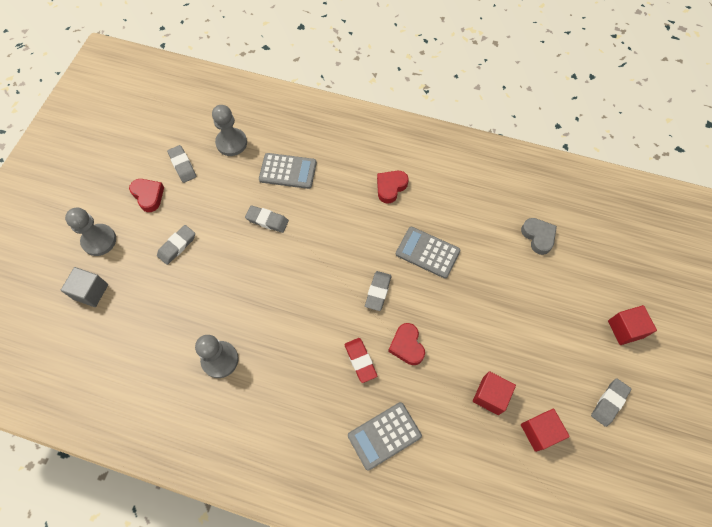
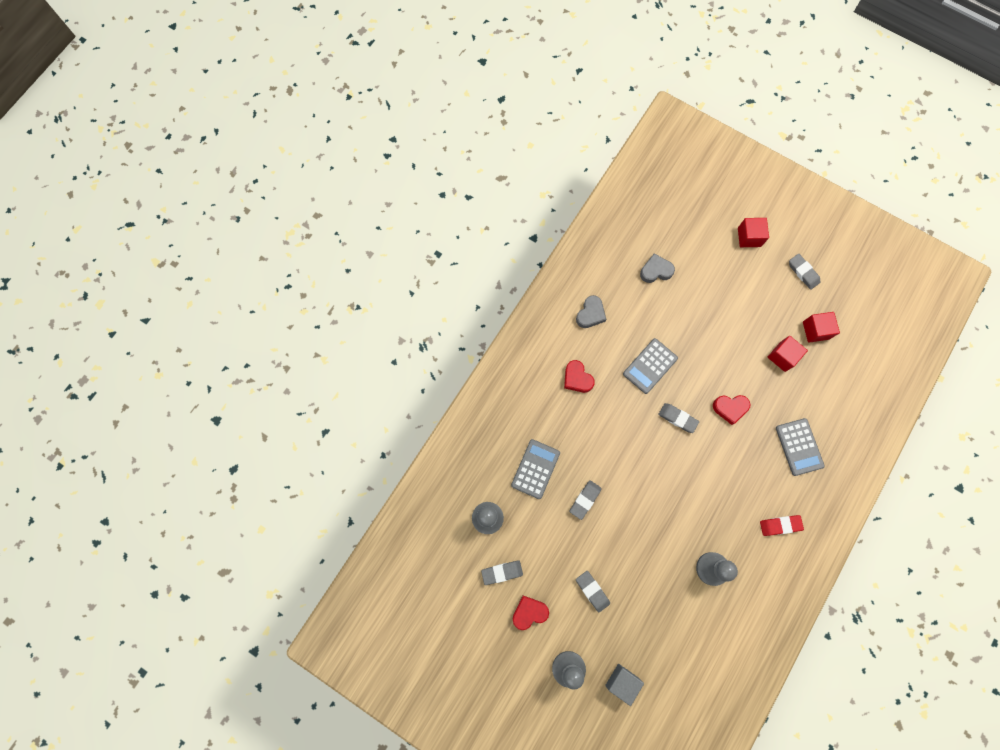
camera: 75 degrees left, 10 degrees up
(360, 360) = (735, 449): red eraser -> red eraser (780, 525)
(464, 185) = (590, 314): none -> grey heart

